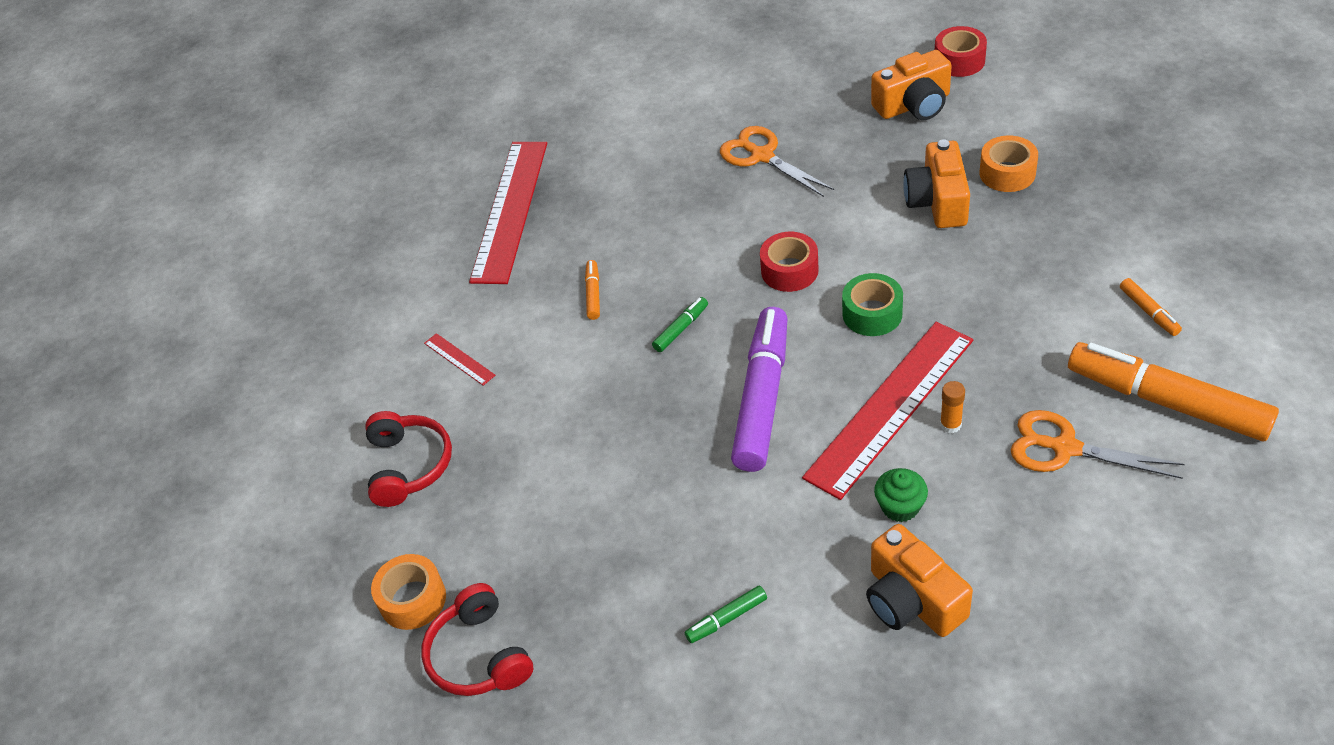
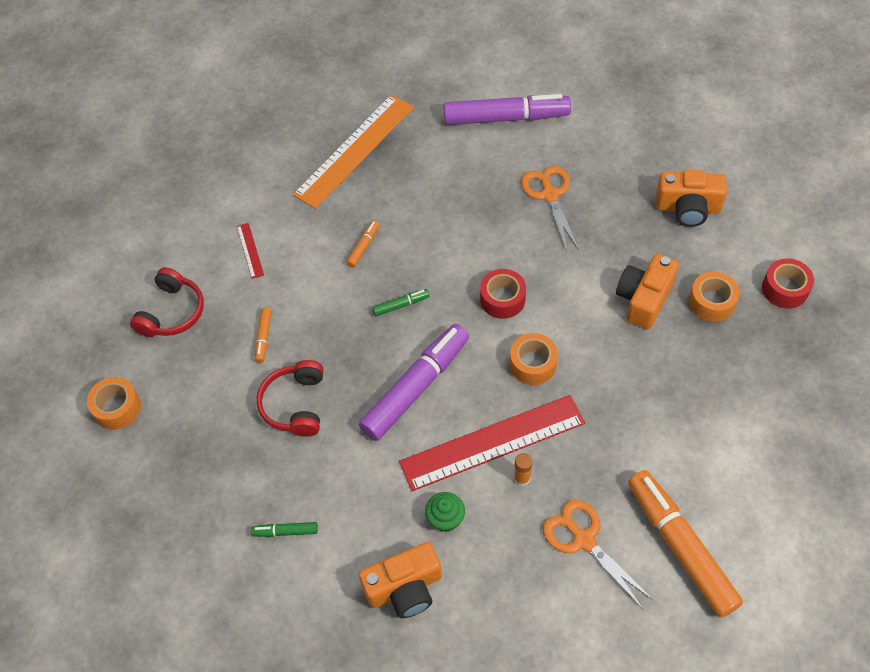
camera: 25 degrees right, 10 degrees up
(480, 655) = (131, 468): red headphones -> red headphones (295, 404)
(510, 210) = (354, 150): red ruler -> orange ruler
(658, 110) = (506, 118): none -> purple marker
(872, 314) = (533, 364): green tape -> orange tape
(912, 600) = (404, 588): orange camera -> orange camera turned 105 degrees counterclockwise
(959, 61) = (750, 187): red tape -> red tape (785, 289)
(1149, 312) = (724, 471): orange marker -> orange marker (263, 337)

